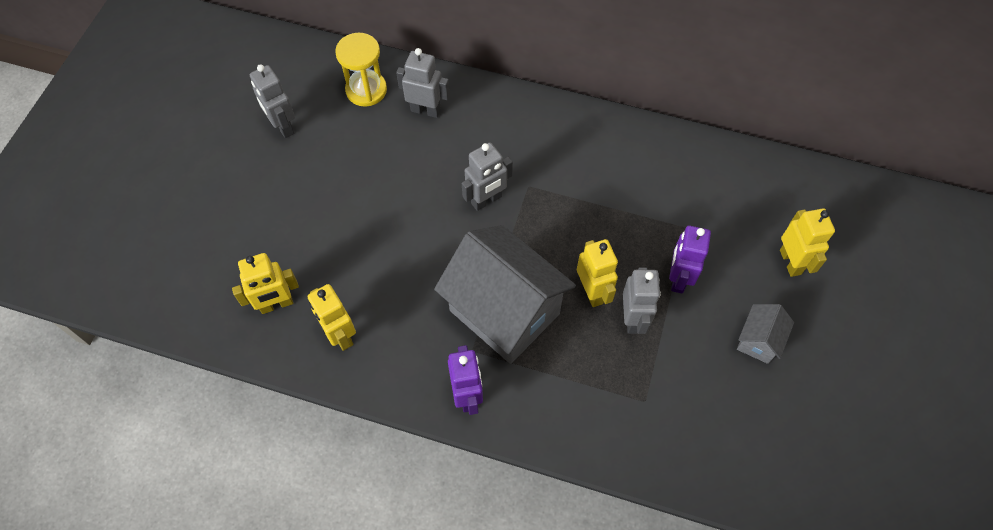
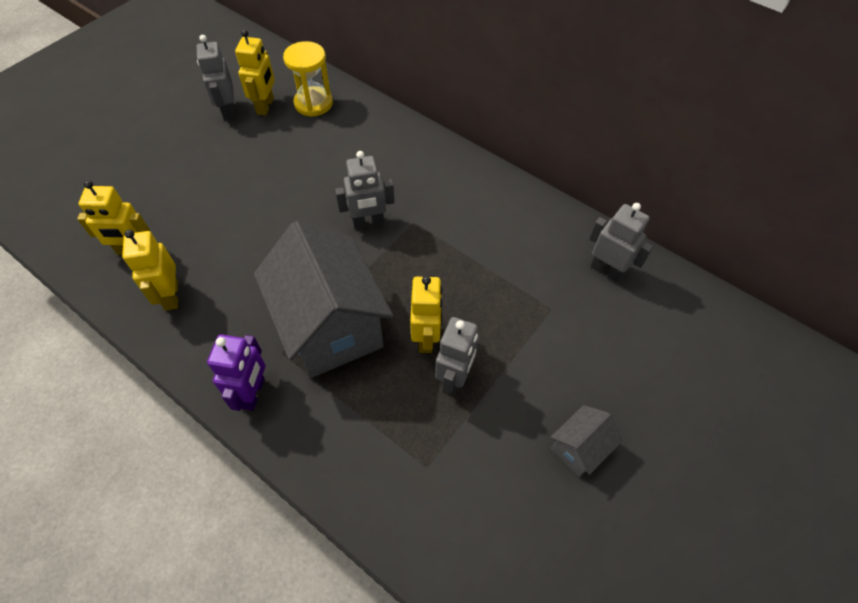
camera: 20 degrees right, 5 degrees down
(425, 110) = (355, 133): grey robot -> grey robot (606, 270)
(678, 278) = (520, 354): purple robot -> none
(790, 262) = (650, 379): yellow robot -> yellow robot (265, 106)

